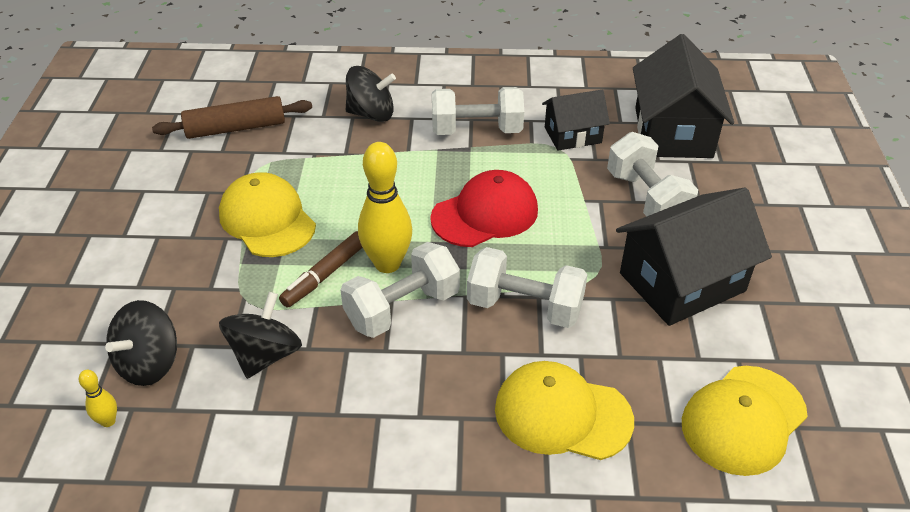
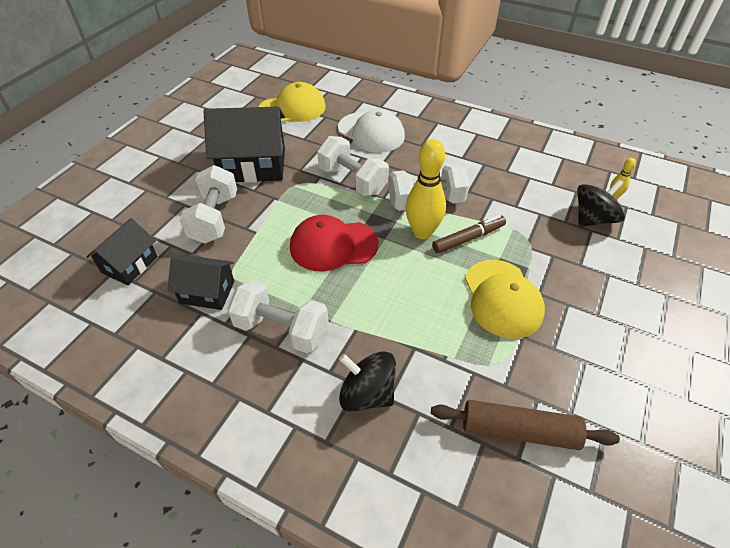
camera: 155 degrees left, 5 degrees up
(265, 355) = (519, 202): black spinning top -> none
(562, 414) = (371, 132): yellow cap -> white cap
(673, 132) = (130, 265): black house -> black house, size x0.58

